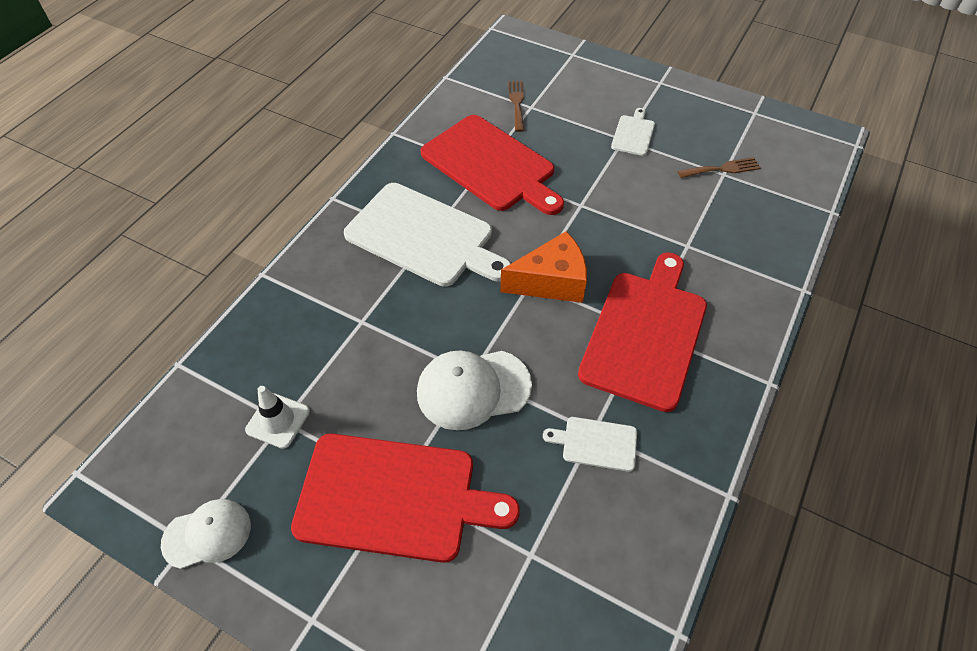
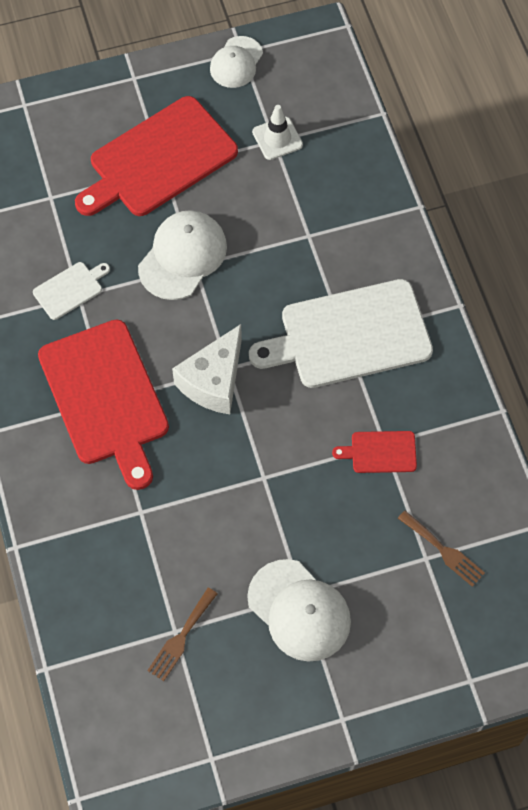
camera: 135 degrees right, 10 degrees up
(491, 165) = (380, 452): red cutting board -> red cutting board, size x0.45
(551, 282) = (213, 381): orange cheese -> white cheese
(633, 134) = (299, 610): white cutting board -> white cap

